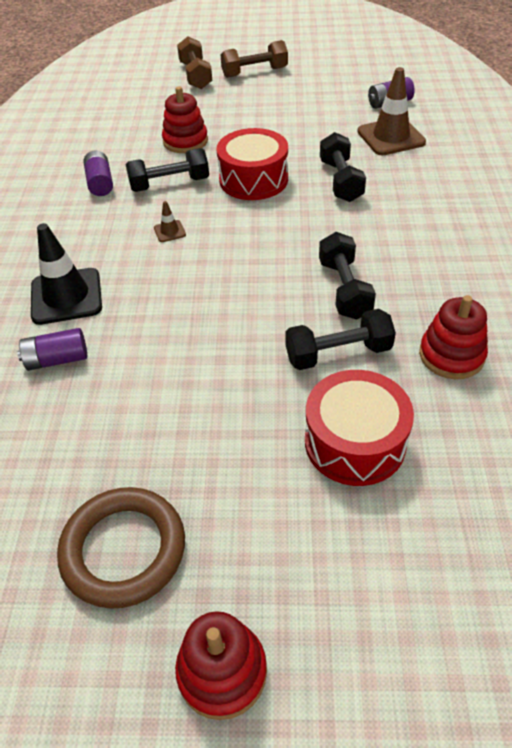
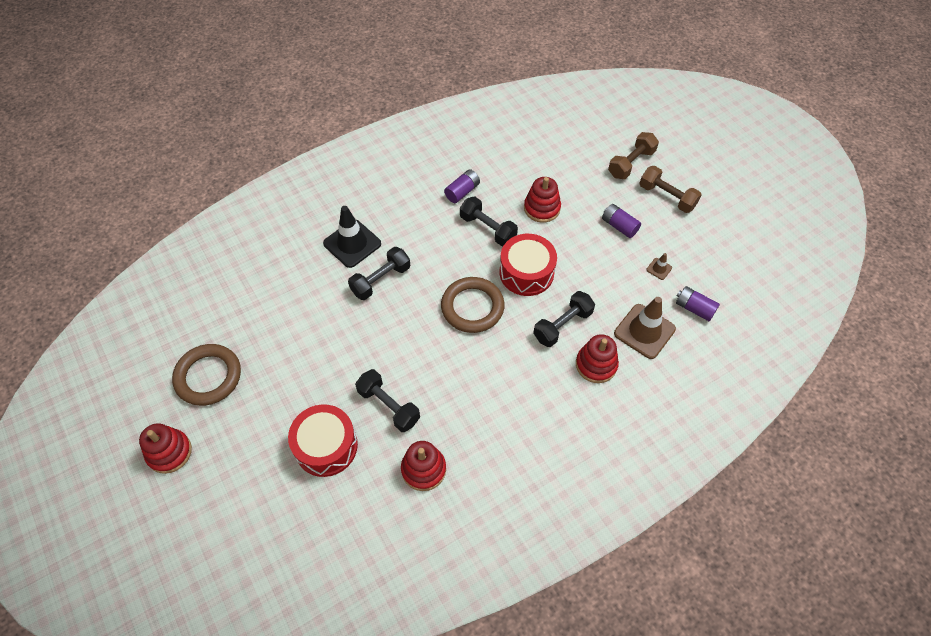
camera: 55 degrees right, 10 degrees up
(57, 359) = (304, 272): purple battery -> purple battery (619, 226)
(169, 231) = (440, 258): brown traffic cone -> brown traffic cone (659, 269)
(260, 232) = (472, 307): none -> brown ring
(344, 289) = (447, 382): black dumbbell -> black dumbbell (381, 280)
(405, 178) = (596, 364): none -> red stacking toy

